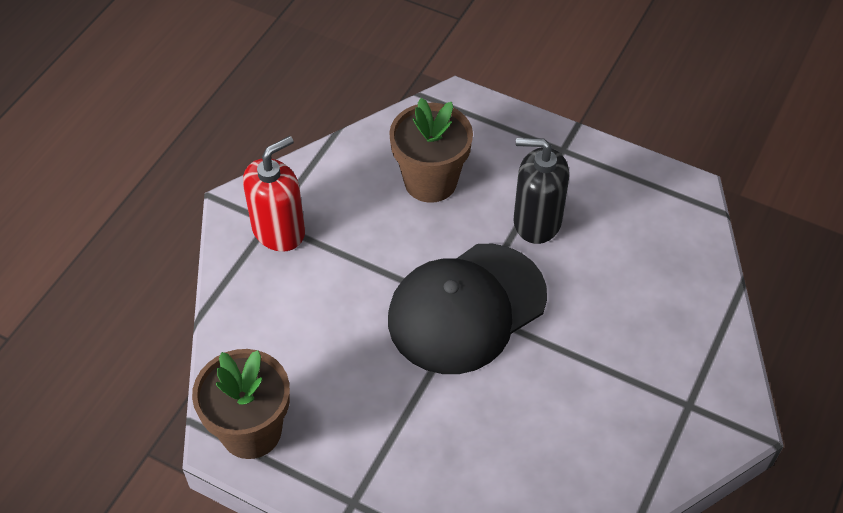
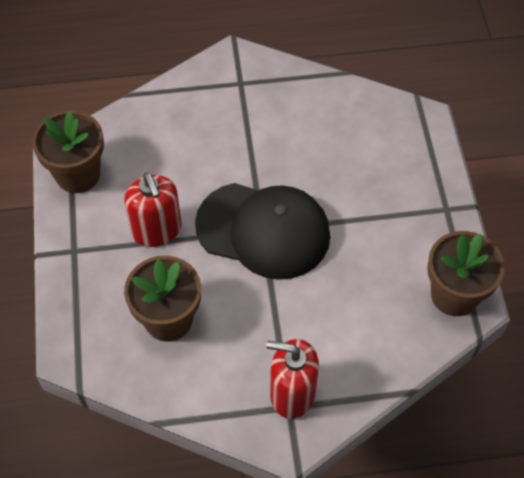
camera: 125 degrees left, 5 degrees up
(537, 221) = (157, 230): black soap dispenser -> red soap dispenser
(655, 192) = (78, 174): none -> brown flower pot

